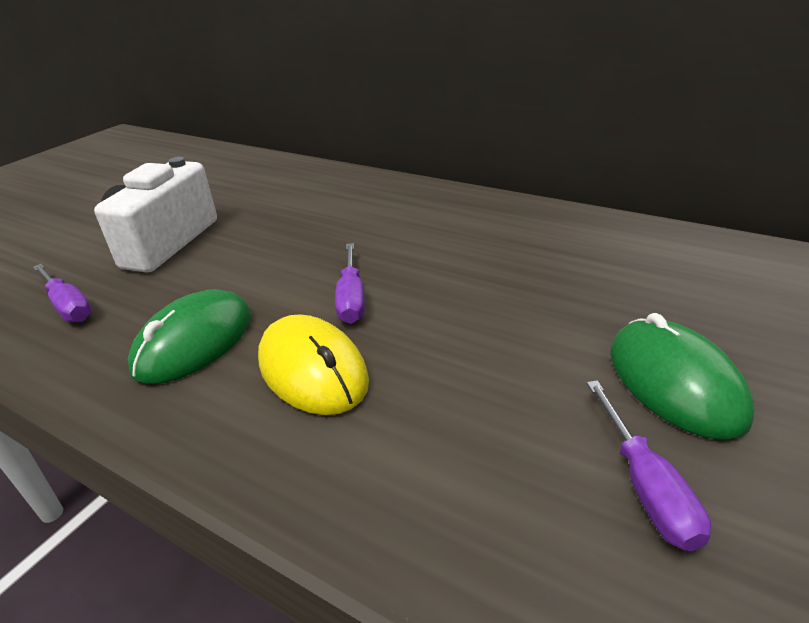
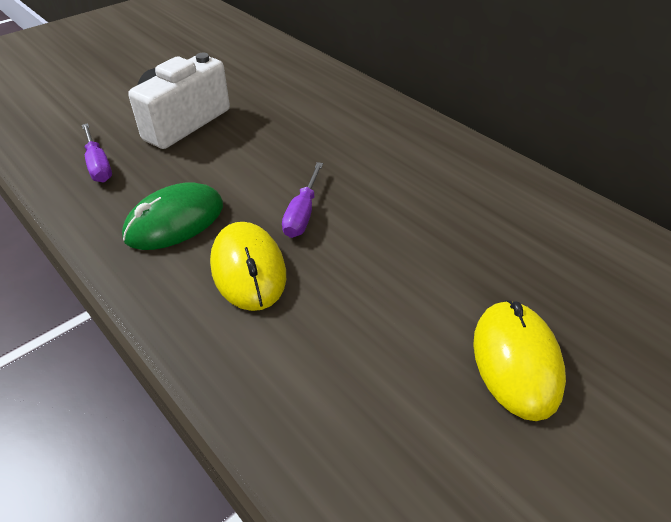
camera: 15 degrees right, 10 degrees up
(646, 487) = (441, 435): purple screwdriver -> none
(674, 382) = (516, 361): green mouse -> yellow mouse

